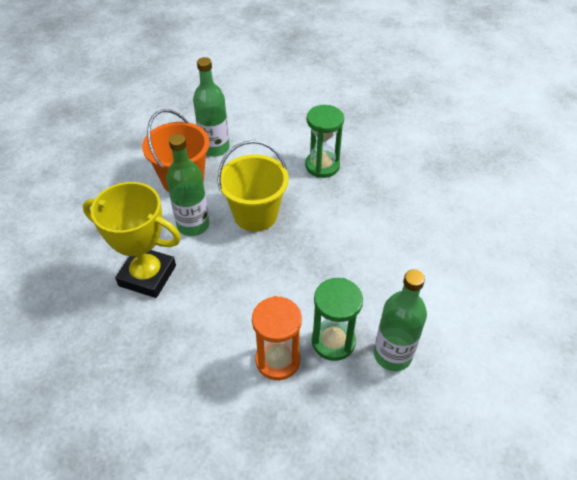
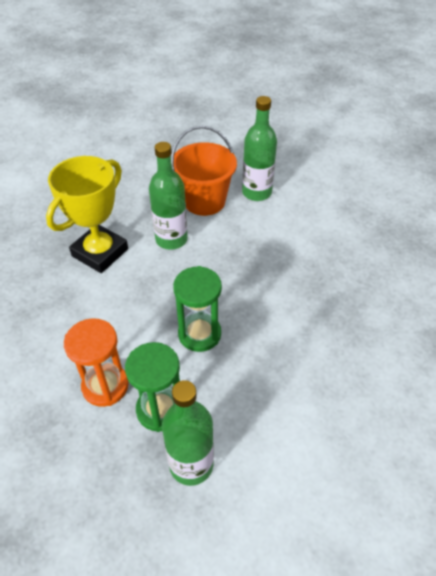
camera: 45 degrees right, 0 degrees up
(147, 276) = (100, 252): yellow trophy -> yellow trophy turned 60 degrees clockwise
(255, 214) = (224, 264): yellow bucket -> none
(322, 166) = (327, 264): green hourglass -> green hourglass (199, 334)

